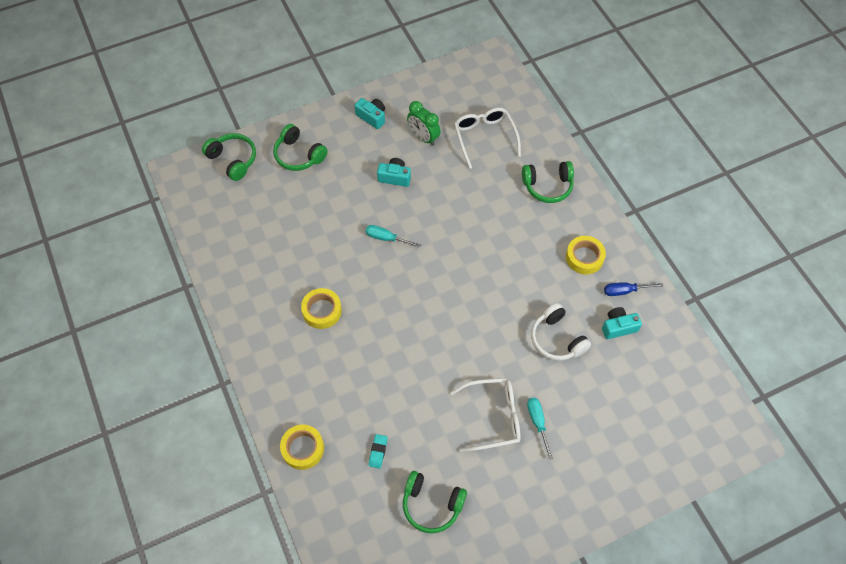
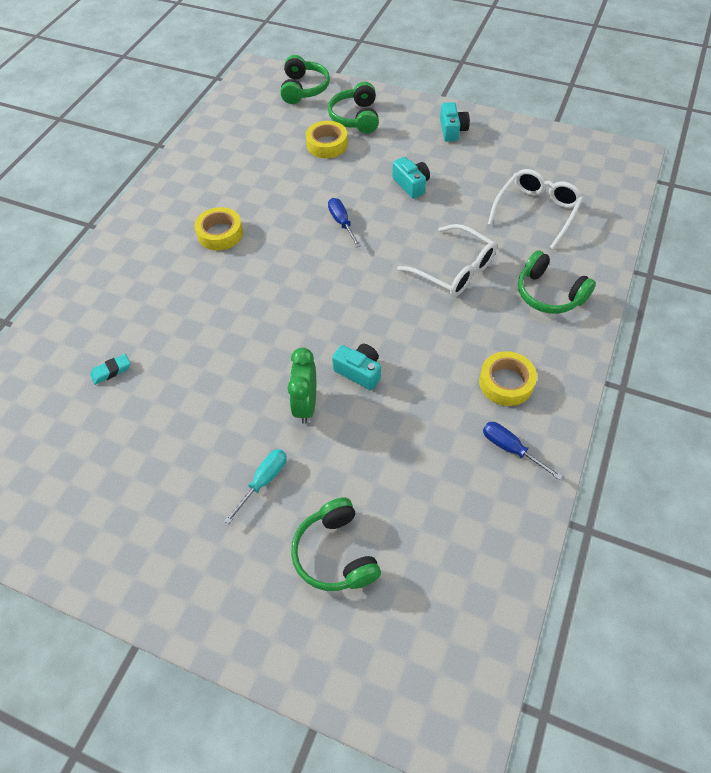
camera: 50 degrees right, 5 degrees down
(303, 449) = (68, 316): yellow tape -> yellow tape (327, 144)
(386, 238) = (342, 223): turquoise screwdriver -> blue screwdriver
(423, 137) = (477, 173): green clock -> green clock (306, 405)
(431, 505) = (88, 454): green headphones -> green headphones (335, 554)
(493, 417) = (233, 436): white glasses -> white glasses (454, 270)
(557, 339) = (380, 428): white headphones -> none
(618, 327) = (459, 475): turquoise camera -> turquoise camera (359, 371)

